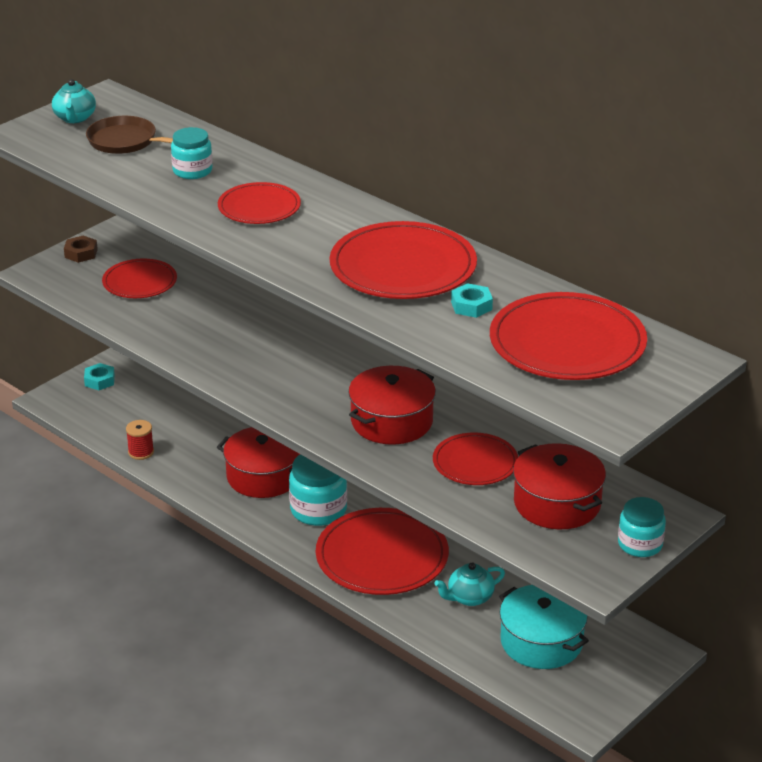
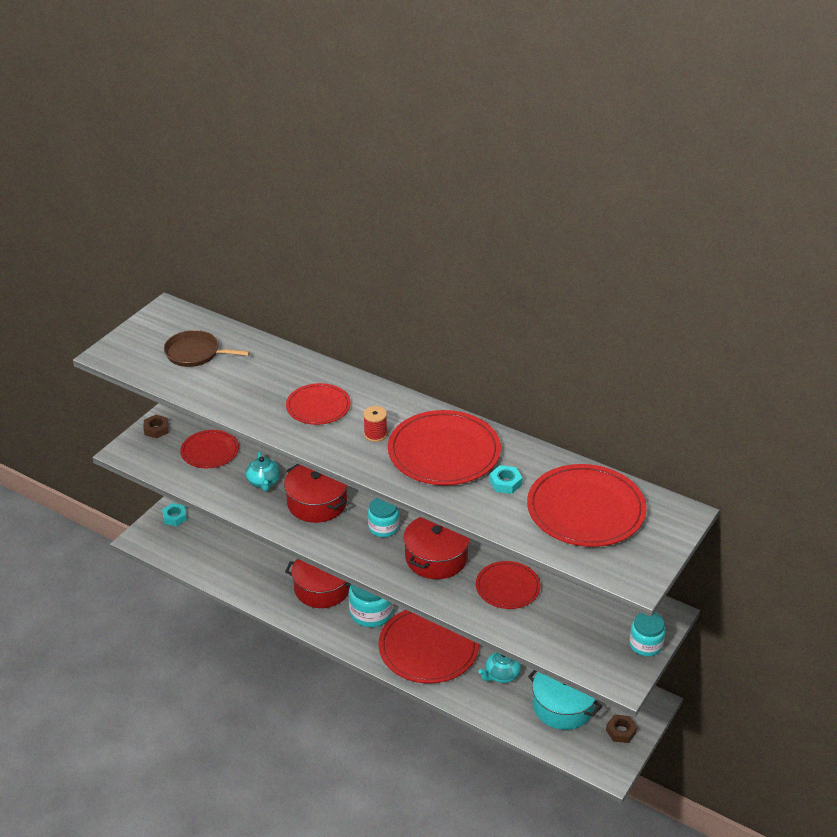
camera: 10 degrees left, 5 degrees up
(75, 118) = (148, 334): turquoise teapot -> turquoise teapot (263, 482)
(141, 452) = (223, 578): red spool -> red spool (375, 434)
(192, 171) = (256, 377): turquoise jar -> turquoise jar (383, 527)
(557, 503) = (577, 616): red pot -> red pot (317, 503)
(611, 680) = (621, 731): none -> brown nut

